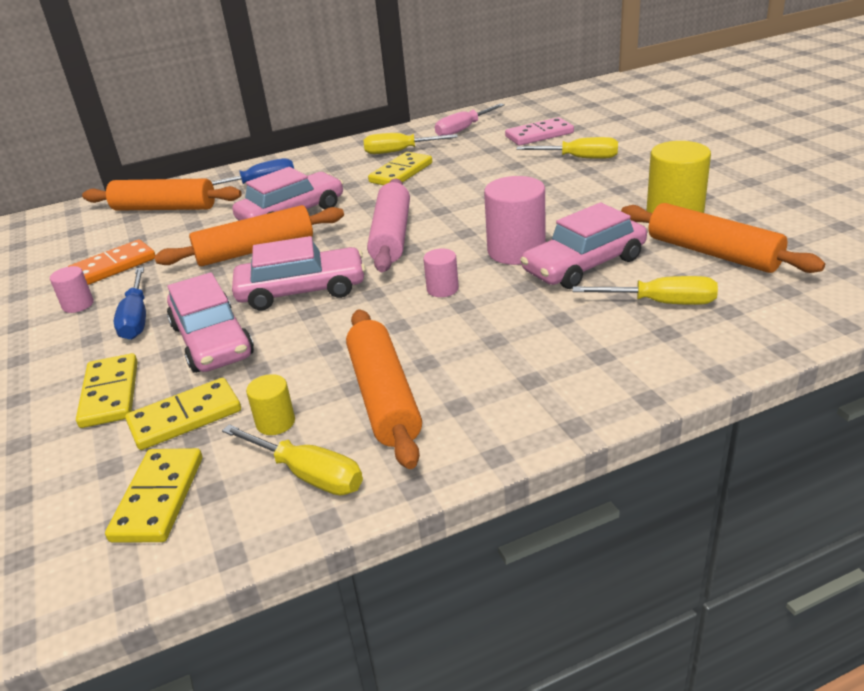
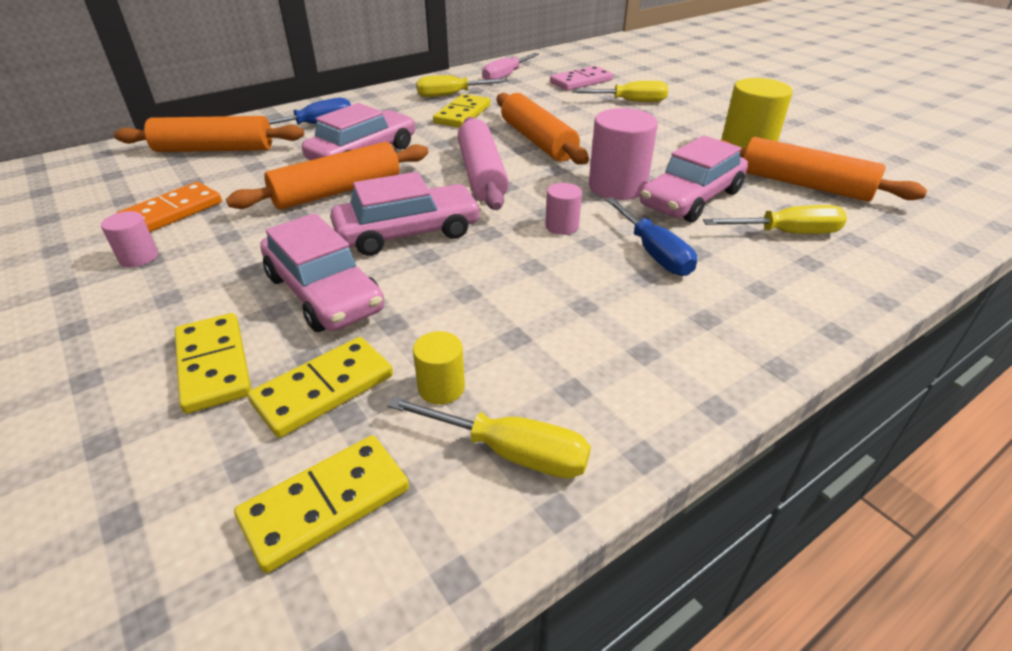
camera: 15 degrees left, 5 degrees up
(136, 318) = (219, 270): blue screwdriver -> blue screwdriver (653, 252)
(158, 498) = (325, 504): yellow domino -> yellow domino turned 60 degrees clockwise
(384, 397) = (556, 348): orange rolling pin -> orange rolling pin (537, 141)

